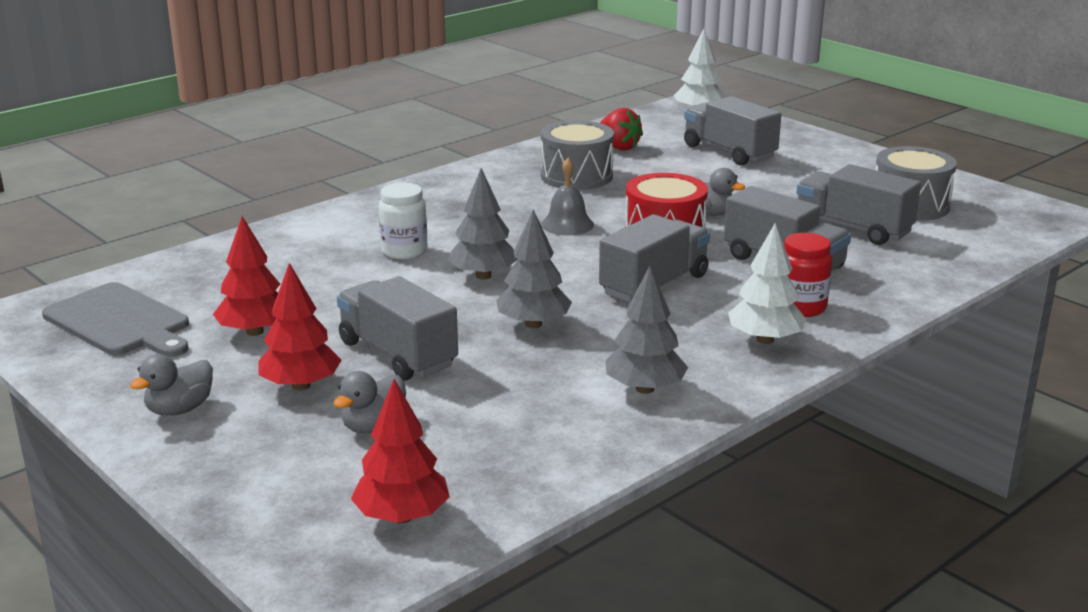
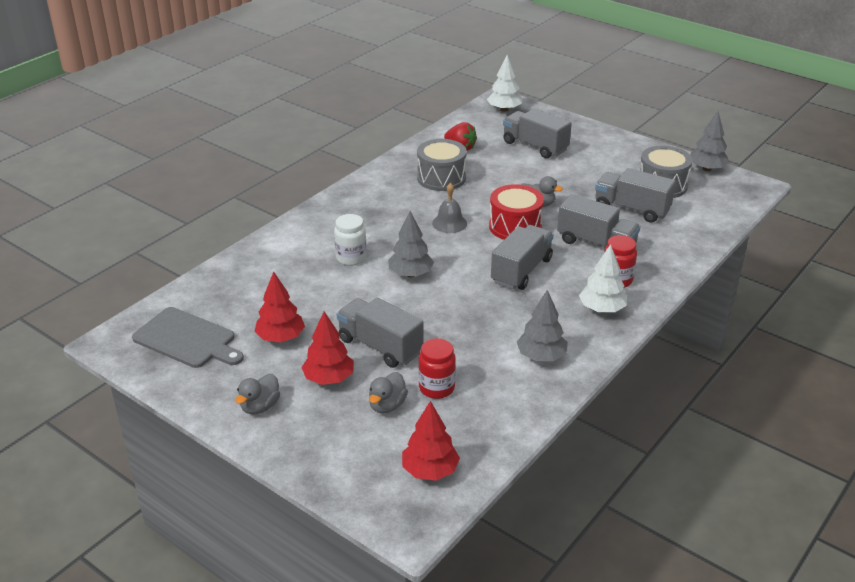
camera: 10 degrees left, 10 degrees up
(461, 412) = (436, 388): none -> red jar
(533, 324) = (456, 312): grey tree -> grey tree (707, 169)

